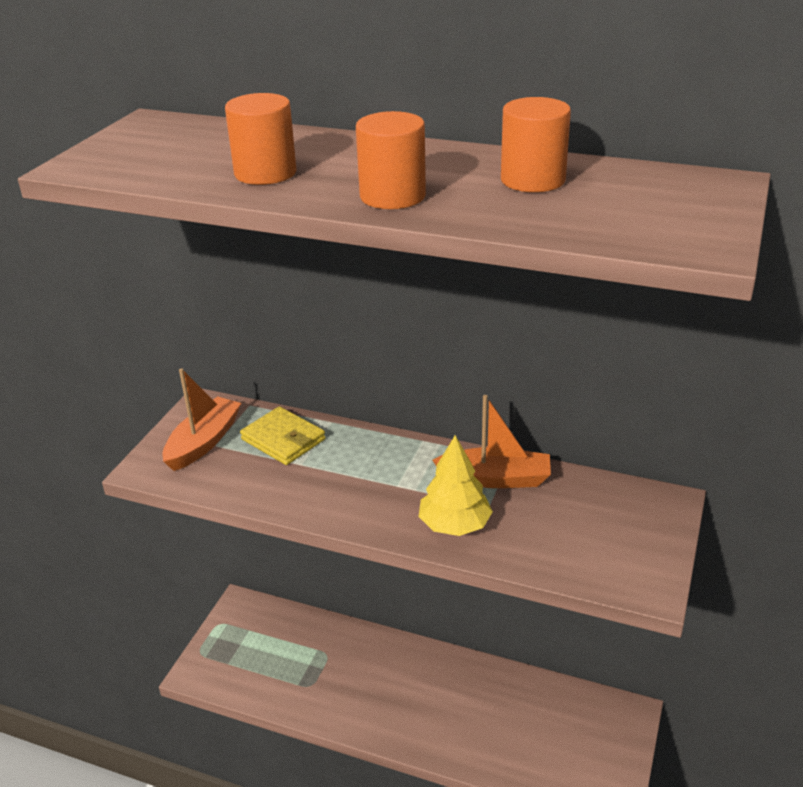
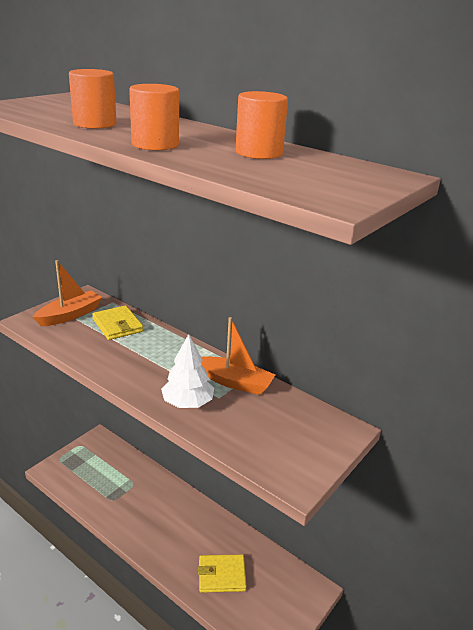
camera: 15 degrees right, 5 degrees down
(454, 525) = (187, 403): yellow tree -> white tree
(508, 735) = (221, 575): none -> yellow wallet

